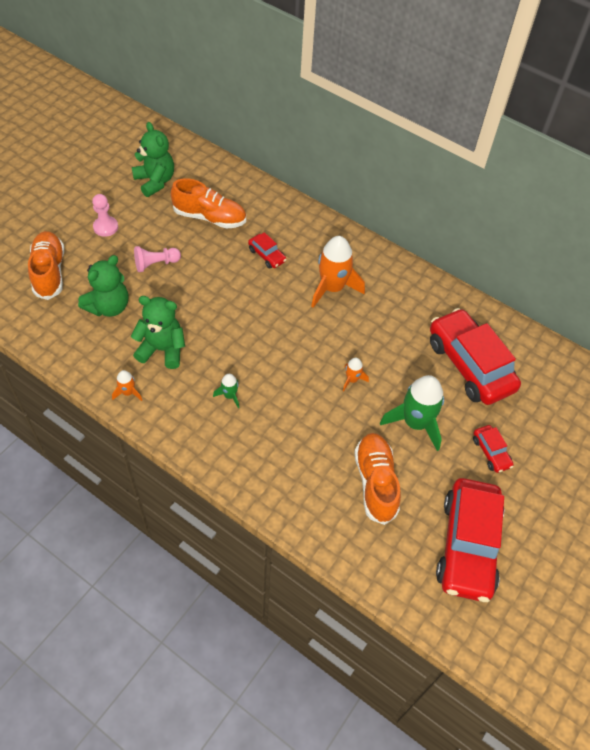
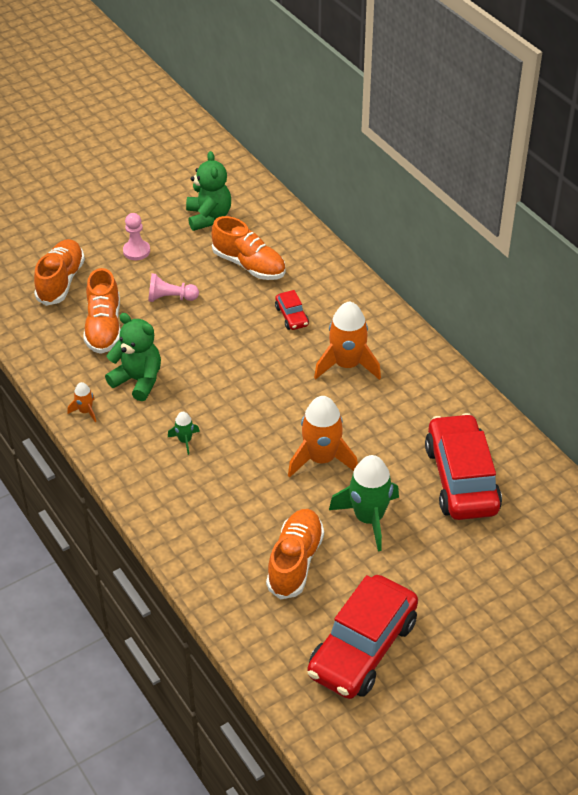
camera: 25 degrees right, 10 degrees down
(109, 307) = (104, 327): green teddy bear -> orange shoe
(352, 380) = (321, 459): orange rocket -> orange rocket, size x2.12
(491, 452) = (438, 569): red car -> none

